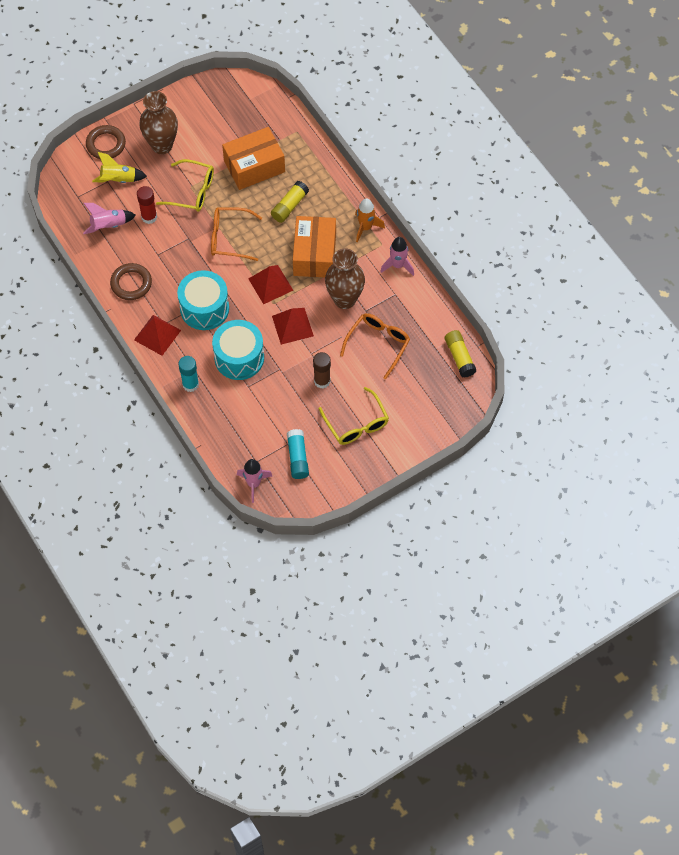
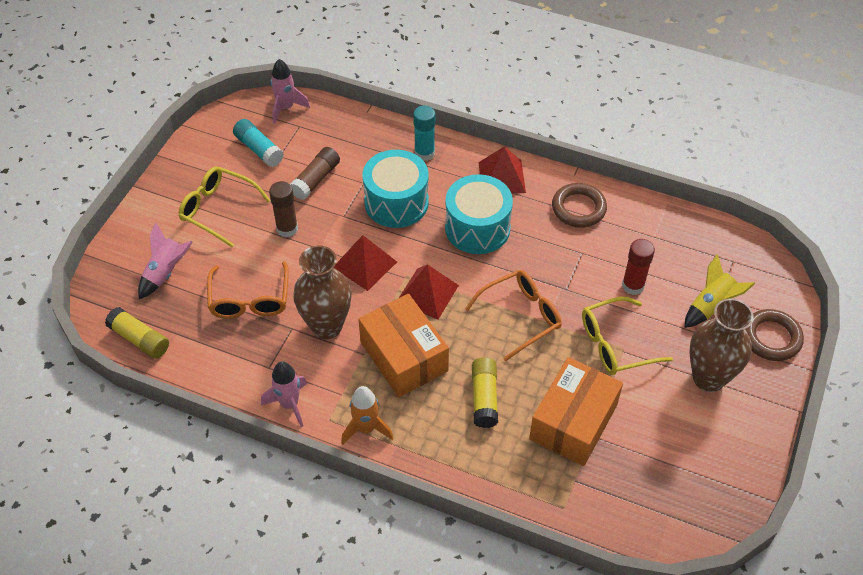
camera: 145 degrees right, 10 degrees down
(108, 225) = (665, 251): pink rocket -> pink rocket (166, 272)
(277, 408) = (316, 179): none -> brown glue stick

